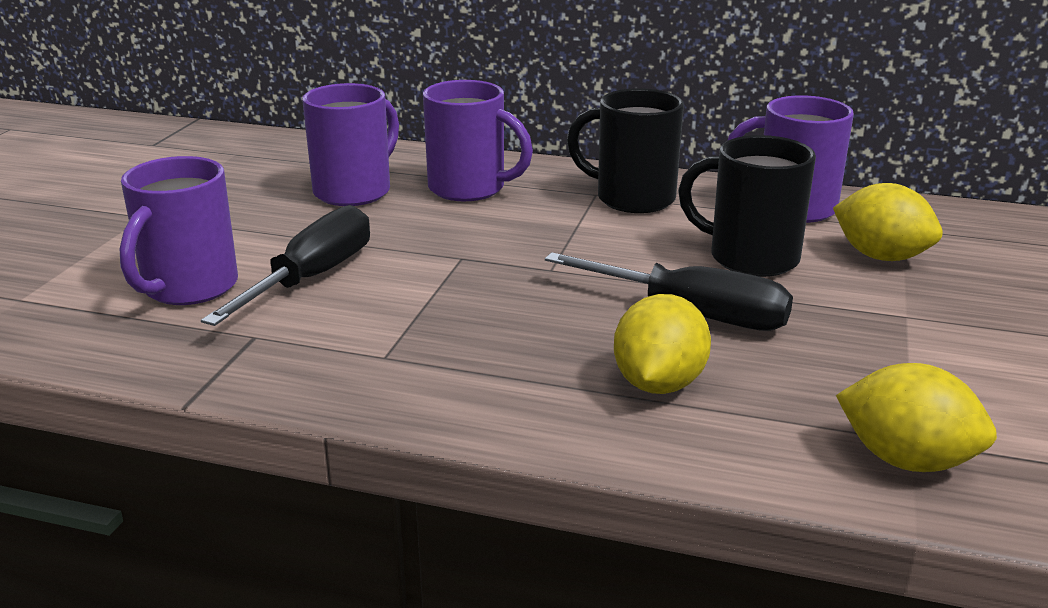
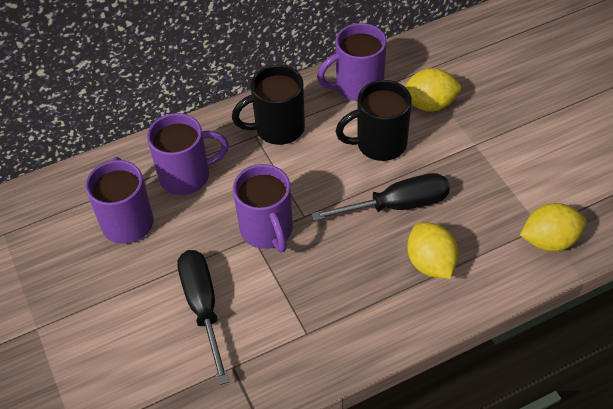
camera: 40 degrees left, 25 degrees up
(188, 288) = (152, 362): purple mug -> purple mug (267, 230)

